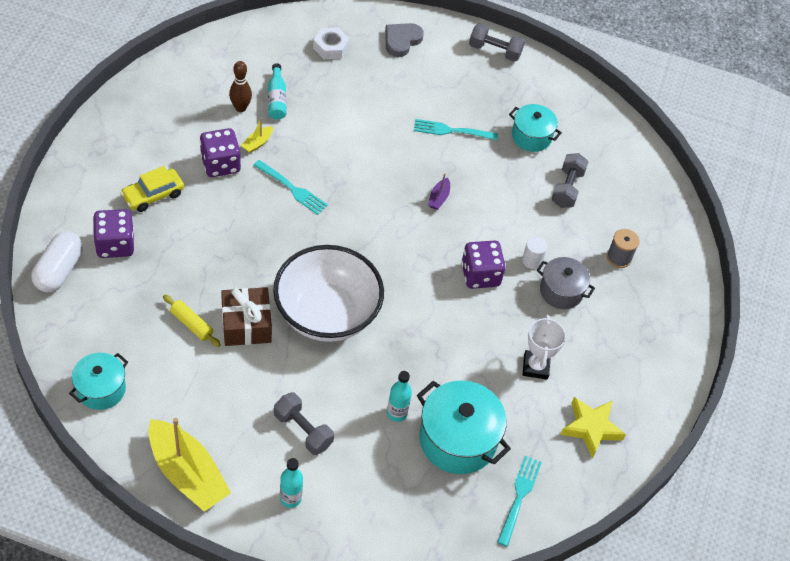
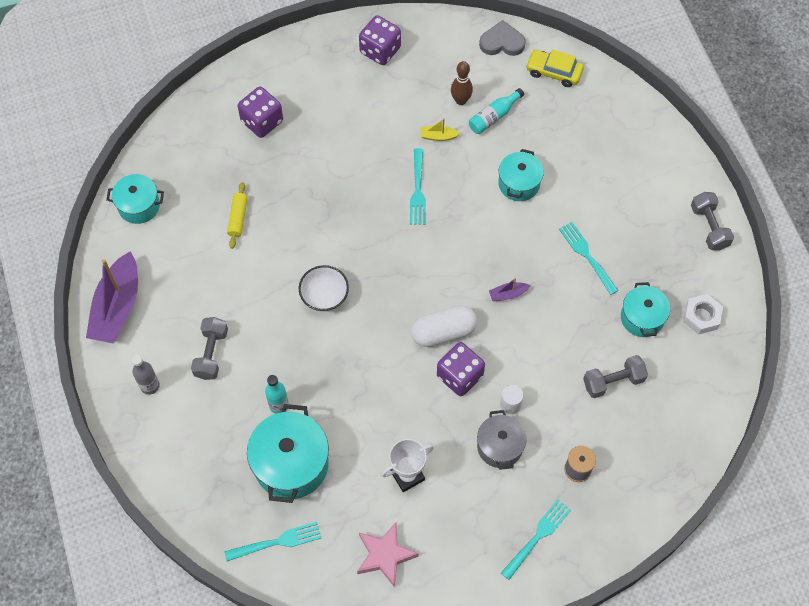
camera: 60 degrees right, 10 degrees up
(59, 270) = (210, 107): white capsule -> white capsule (443, 332)
(153, 195) = (326, 110): yellow car -> yellow car (553, 72)
(187, 473) = (117, 307): yellow boat -> purple boat
(220, 164) = (395, 128): purple dice -> purple dice (380, 50)
(246, 324) = (268, 251): brown gift -> none
(290, 498) = (150, 386): turquoise bottle -> grey bottle
(326, 314) = (324, 296): white bowl -> white bowl, size x0.49
(330, 47) = (584, 112): white nut -> white nut (701, 316)
(351, 126) = (519, 183): none -> turquoise pot
(401, 41) = (645, 154): grey heart -> grey heart (502, 42)
(591, 428) = (385, 555): yellow star -> pink star
(653, 320) = (537, 537): none -> turquoise fork

